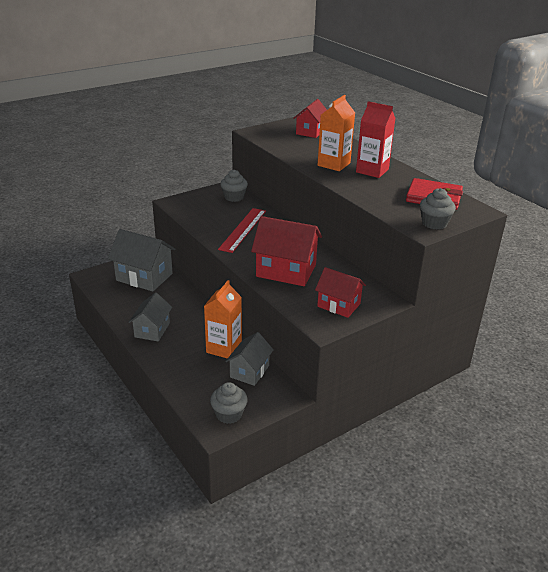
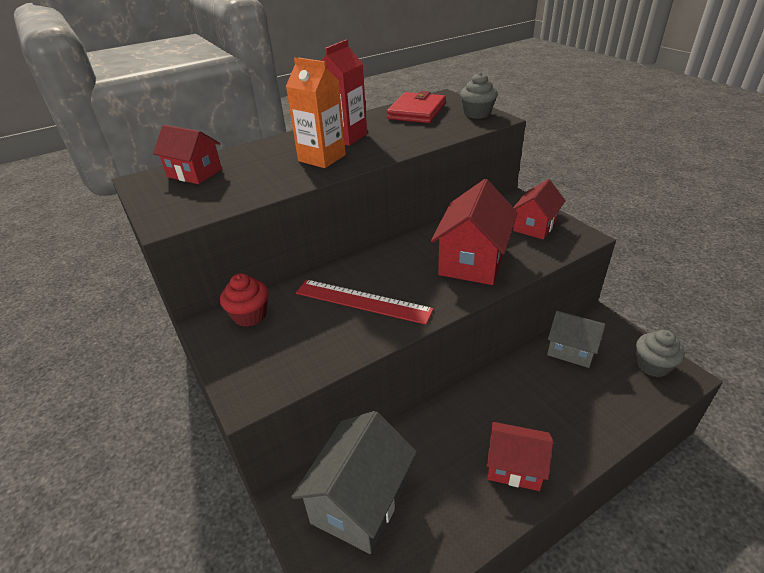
camera: 85 degrees left, 5 degrees up
(152, 330) = (514, 467): grey house -> red house
(224, 348) = (533, 376): orange carton -> none
(234, 197) = (250, 315): grey cupcake -> red cupcake

